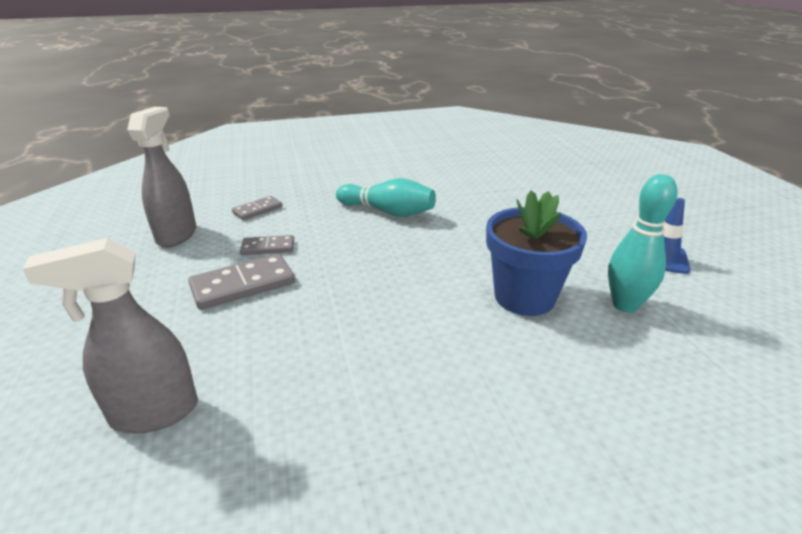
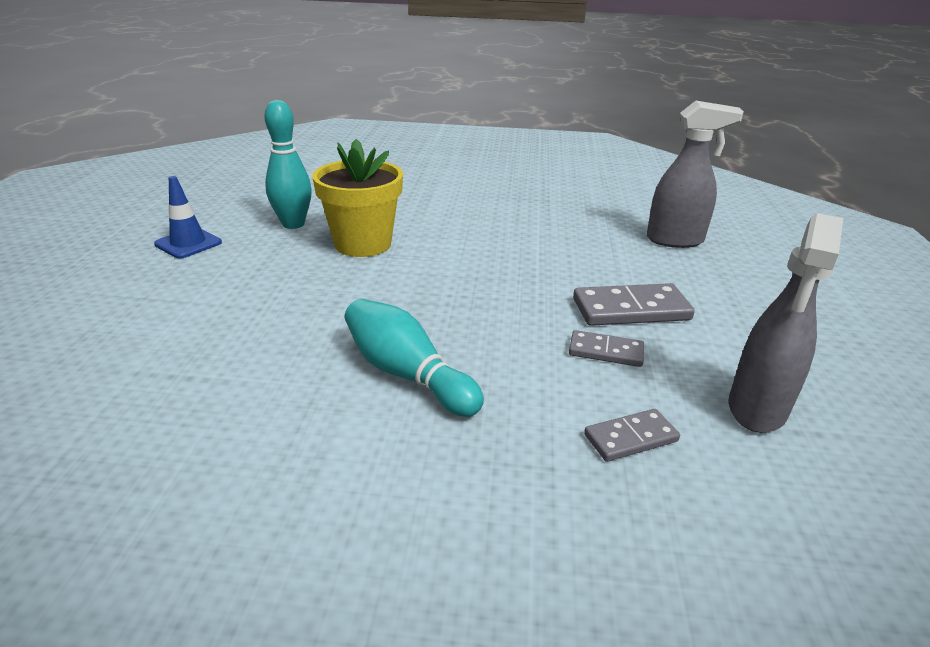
camera: 160 degrees left, 0 degrees up
(524, 297) = (363, 244): blue flower pot -> yellow flower pot

